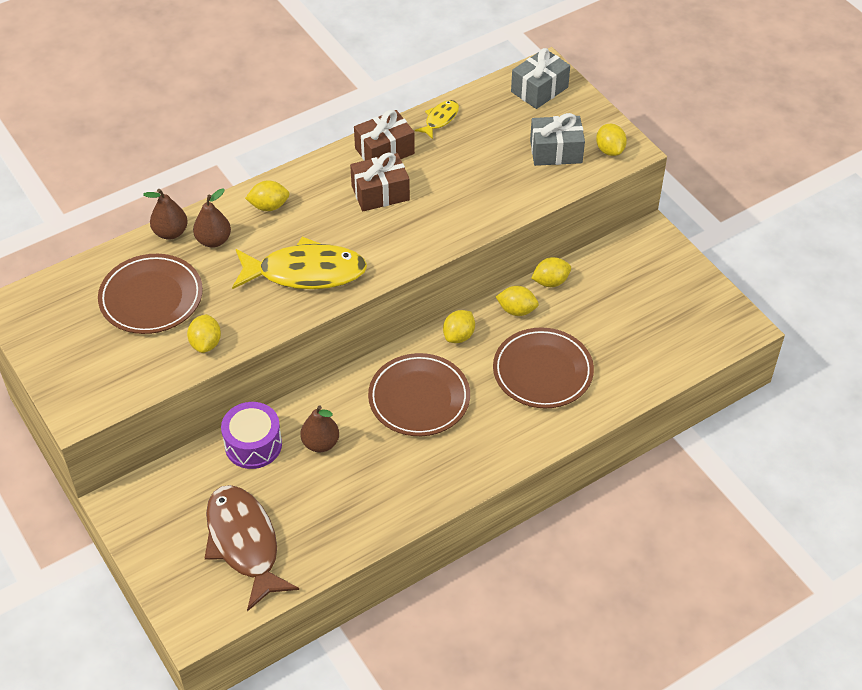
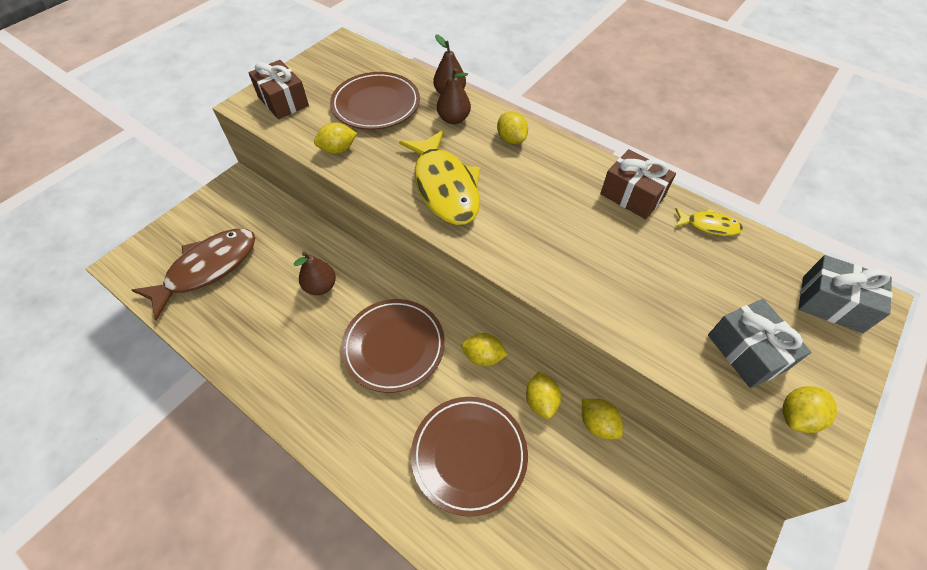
camera: 70 degrees right, 5 degrees up
(253, 445) = (308, 241): purple drum -> none
(380, 193) = (575, 209): brown gift -> brown gift (283, 101)

